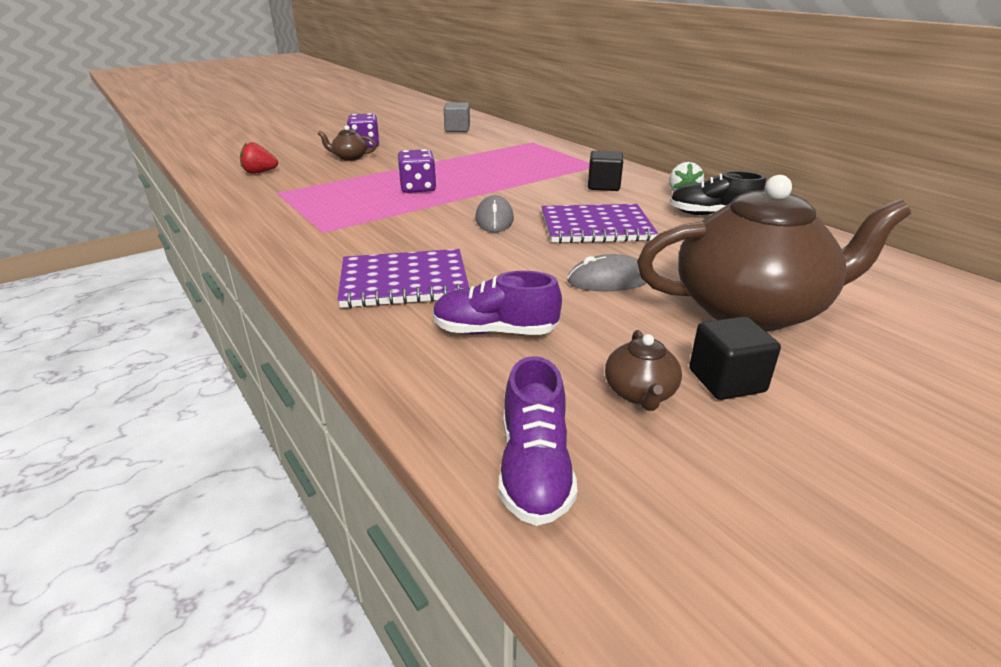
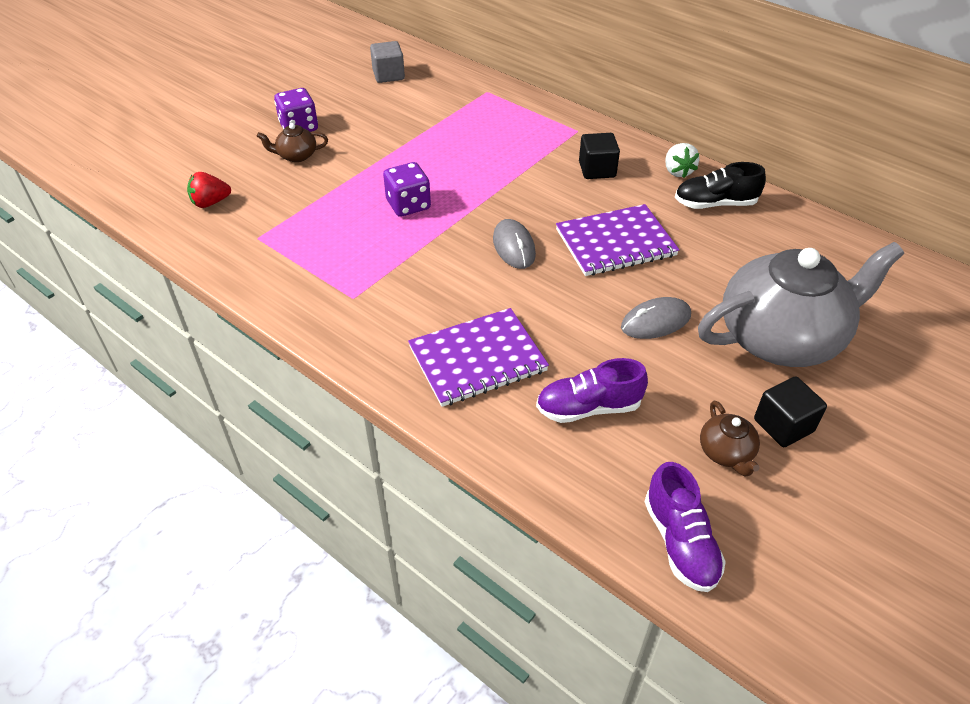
camera: 15 degrees left, 15 degrees up
(752, 309) = (782, 337): brown teapot -> grey teapot

